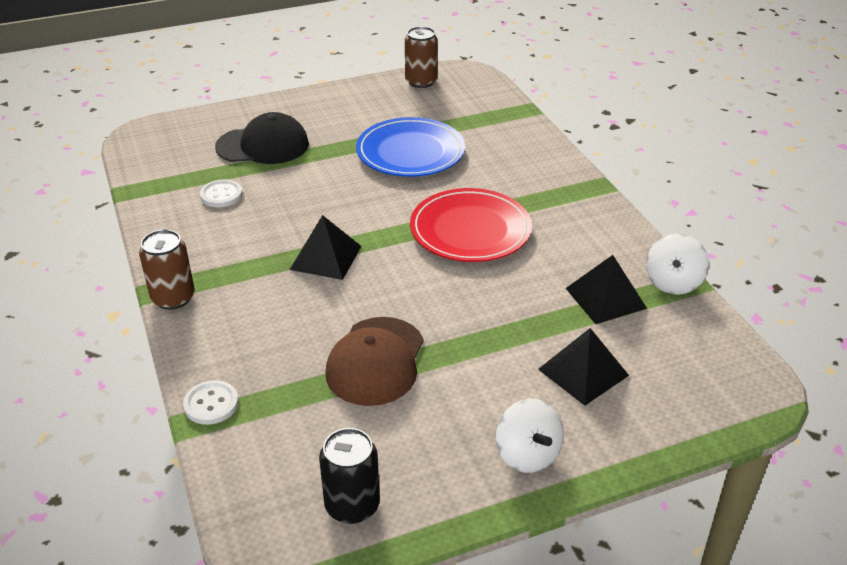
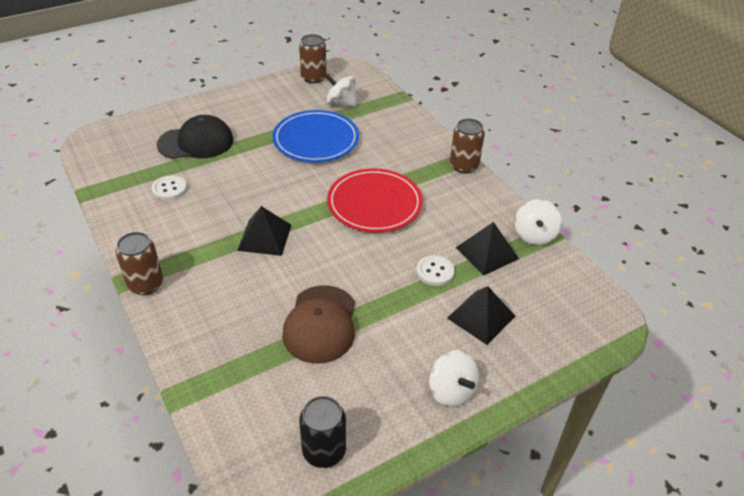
camera: 10 degrees left, 5 degrees up
(211, 404) = (194, 375): white button -> white button (435, 272)
(450, 112) = (341, 103): none -> white spinning top
(594, 194) = (464, 166): none -> brown can

